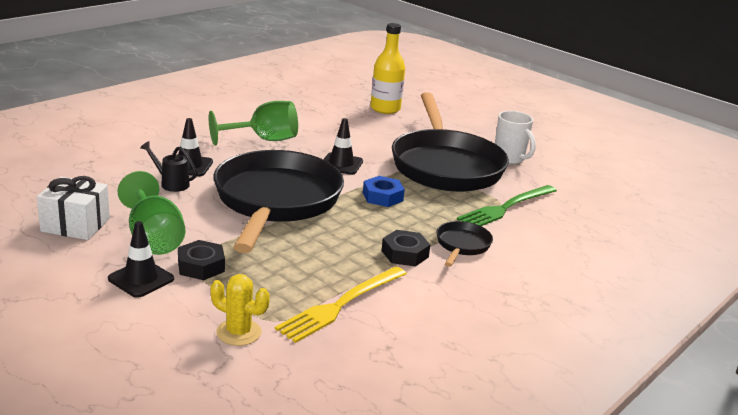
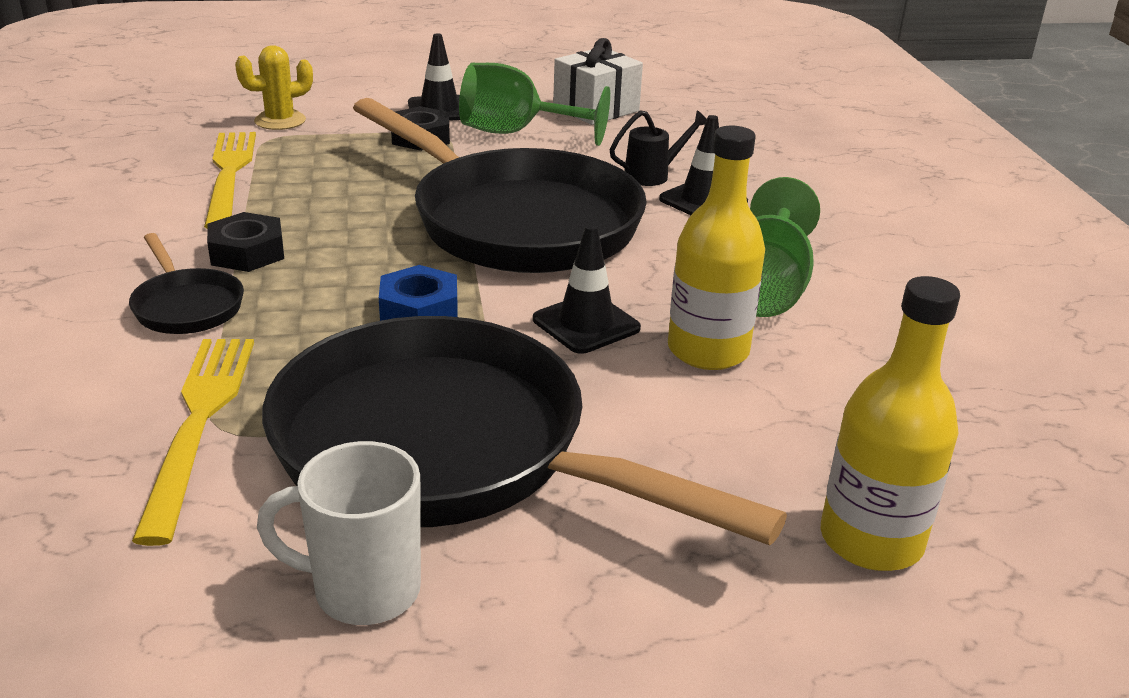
camera: 130 degrees right, 5 degrees up
(325, 141) = (708, 351): none -> yellow bottle
(506, 207) = (199, 423): green fork -> yellow fork

